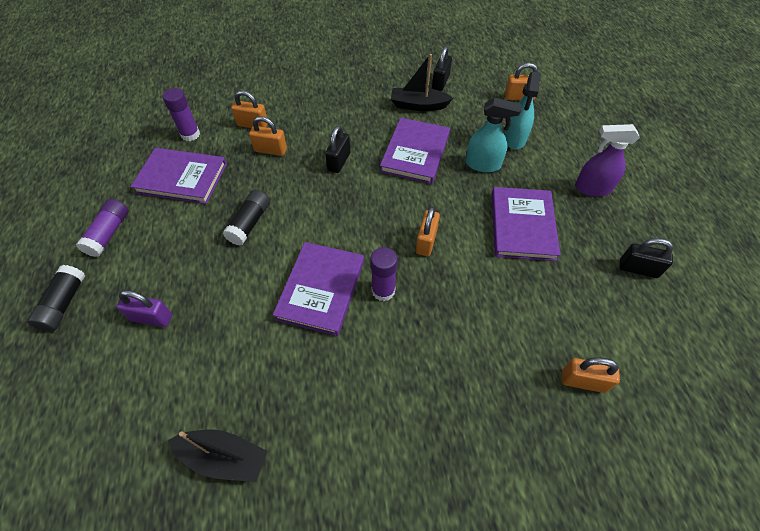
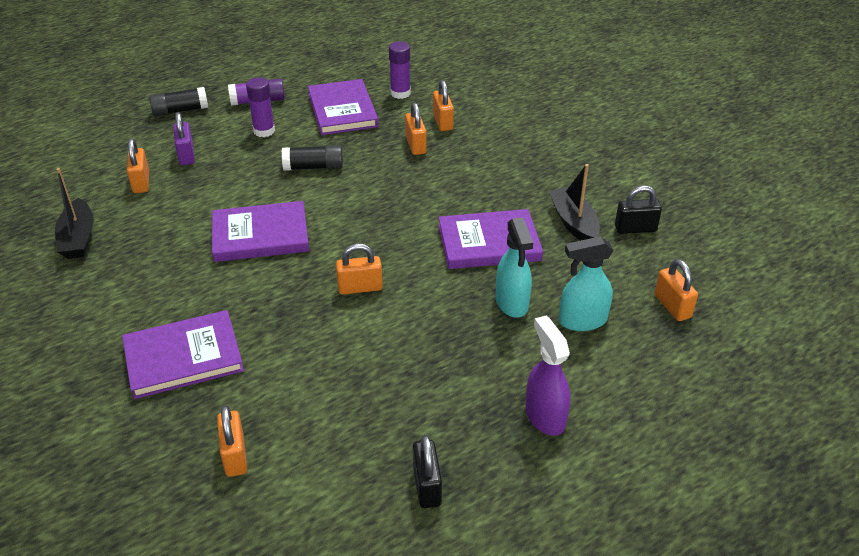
camera: 65 degrees right, 15 degrees down
(167, 371) = (141, 182): none -> orange padlock
(339, 162) = (433, 193): black padlock -> none
(383, 291) = (279, 275): purple glue stick -> purple glue stick (264, 131)
(522, 225) = (432, 360): purple book -> purple book (183, 357)

